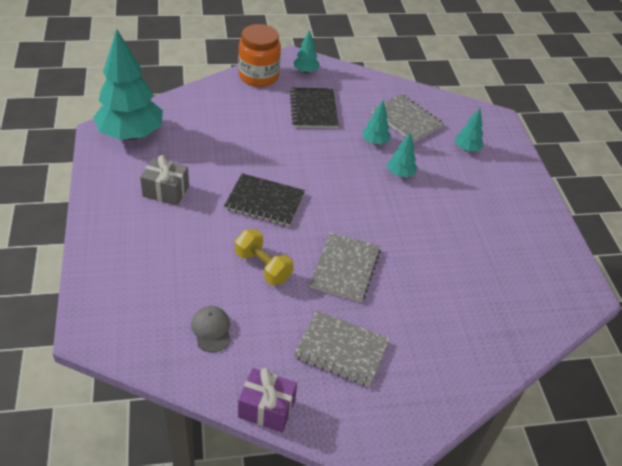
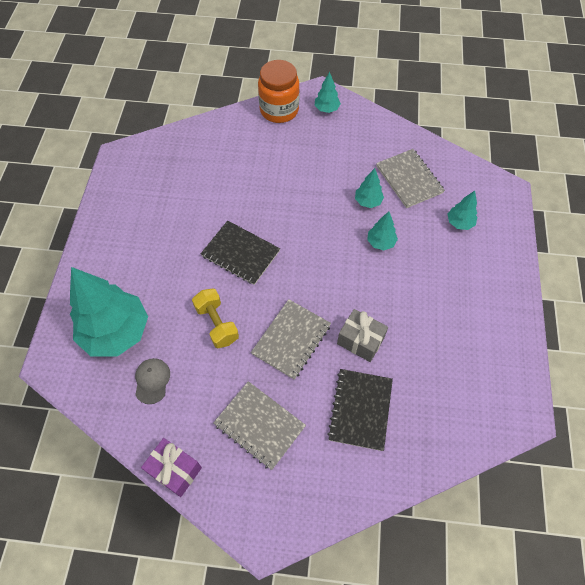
camera: 20 degrees right, 15 degrees up
(131, 134) = (143, 162): turquoise tree -> turquoise tree (116, 332)
(166, 191) = (156, 228): grey gift -> grey gift (360, 341)
(313, 109) = (320, 155): black notebook -> black notebook (360, 409)

